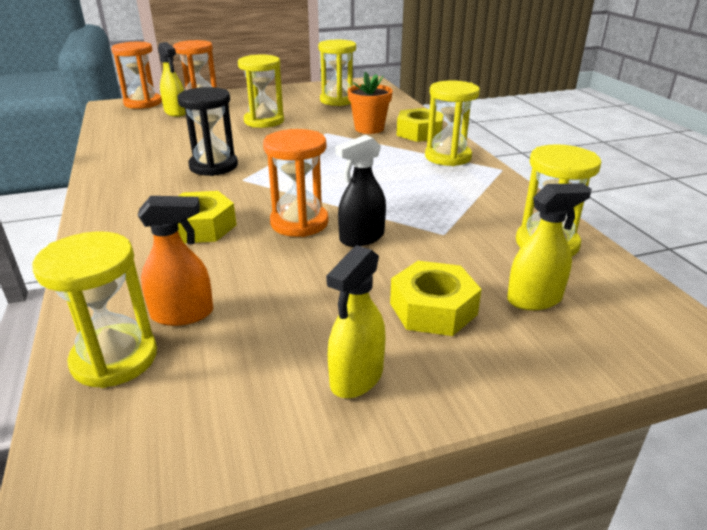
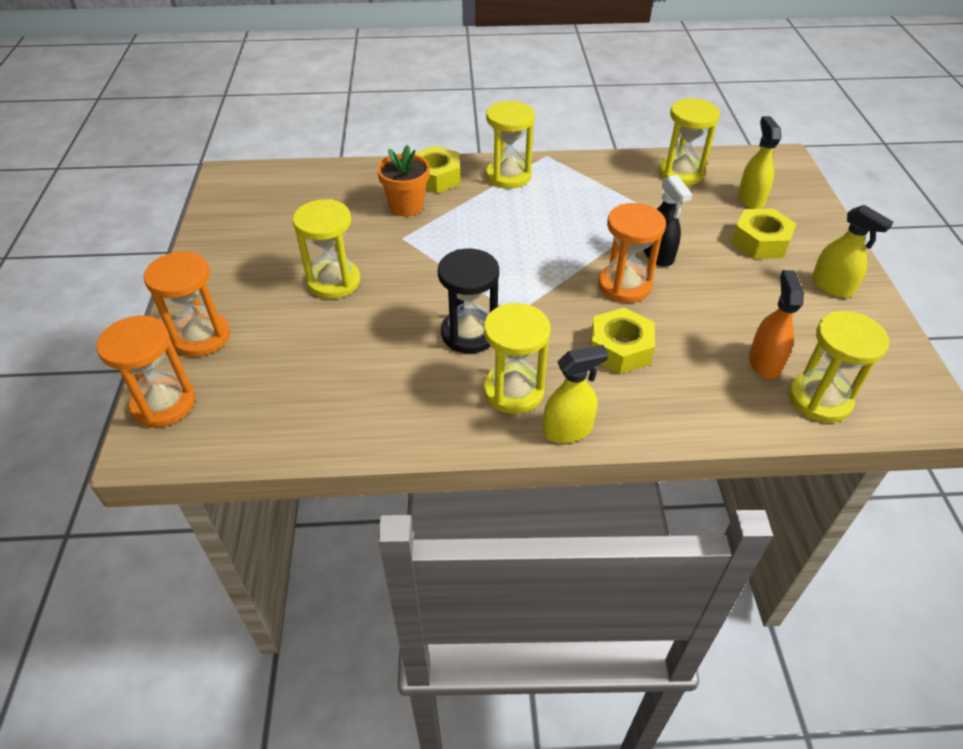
camera: 75 degrees left, 15 degrees up
(176, 112) = (240, 365): yellow spray bottle -> yellow spray bottle (568, 430)
(338, 100) = (289, 212): yellow hourglass -> yellow hourglass (513, 391)

